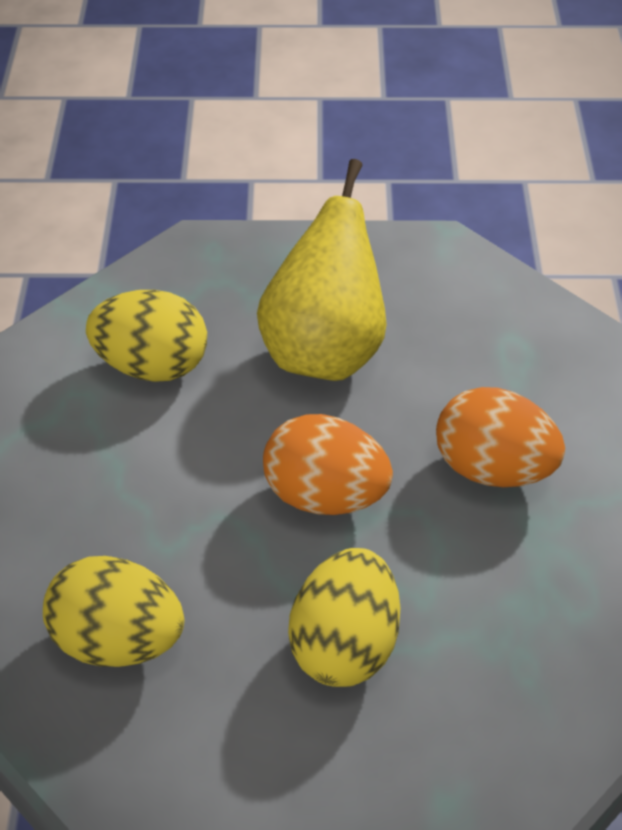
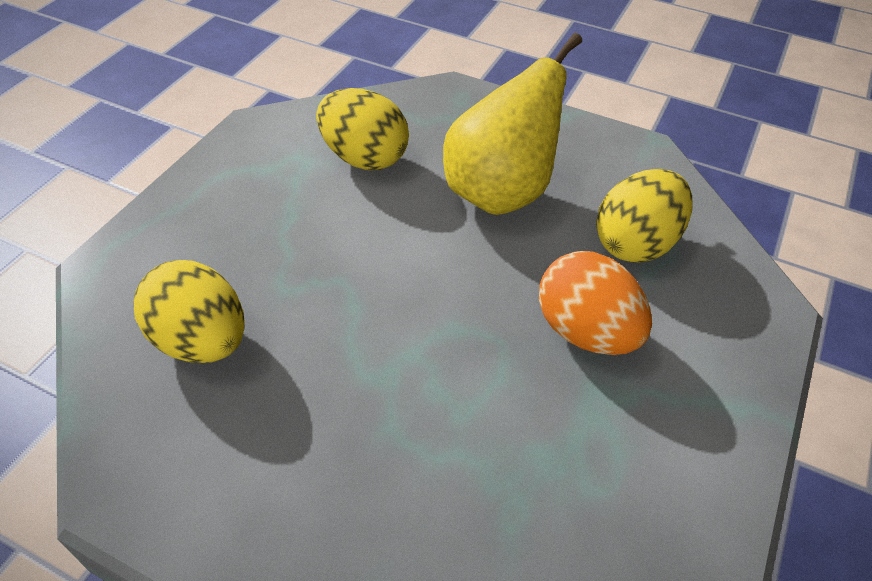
camera: 25 degrees right, 0 degrees up
(325, 495) = (431, 298): orange egg -> none
(345, 644) = (369, 422): yellow egg -> yellow egg (635, 243)

